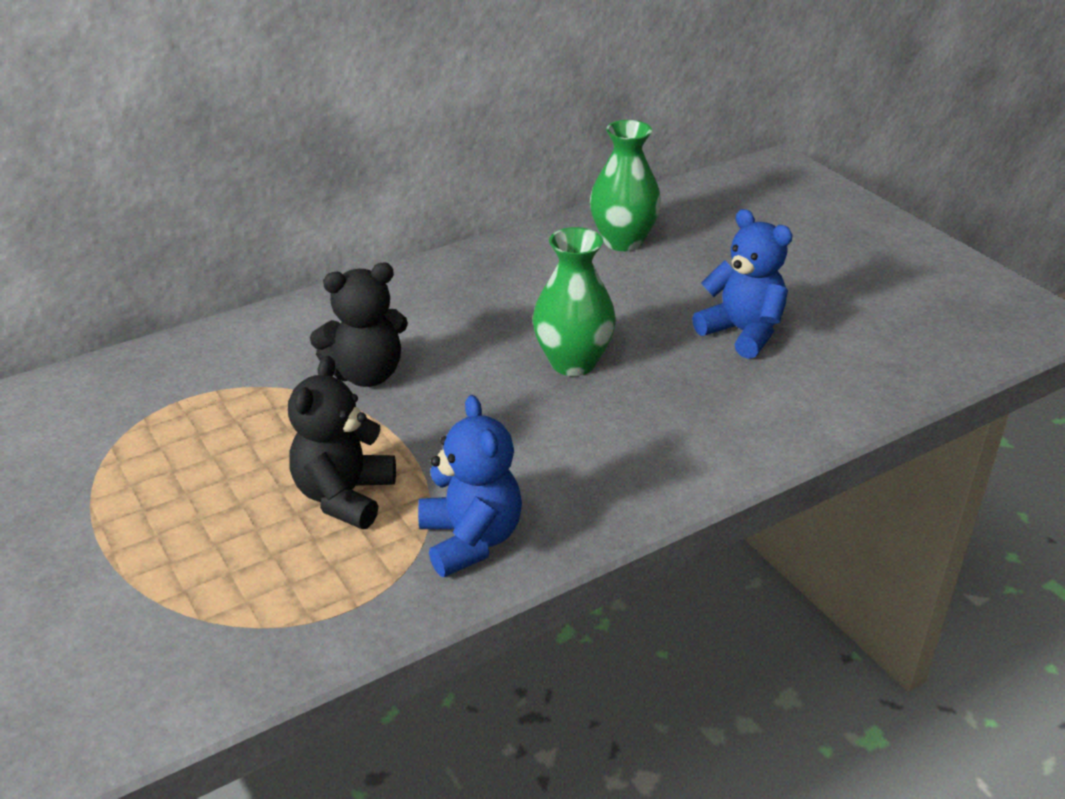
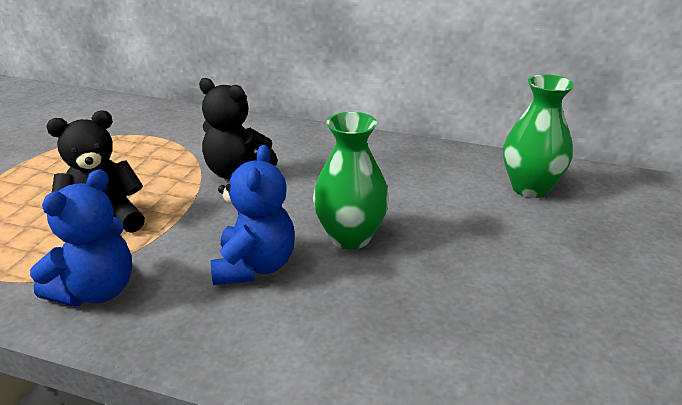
camera: 50 degrees right, 5 degrees down
(742, 333) = (510, 299): blue teddy bear -> blue teddy bear (255, 266)

